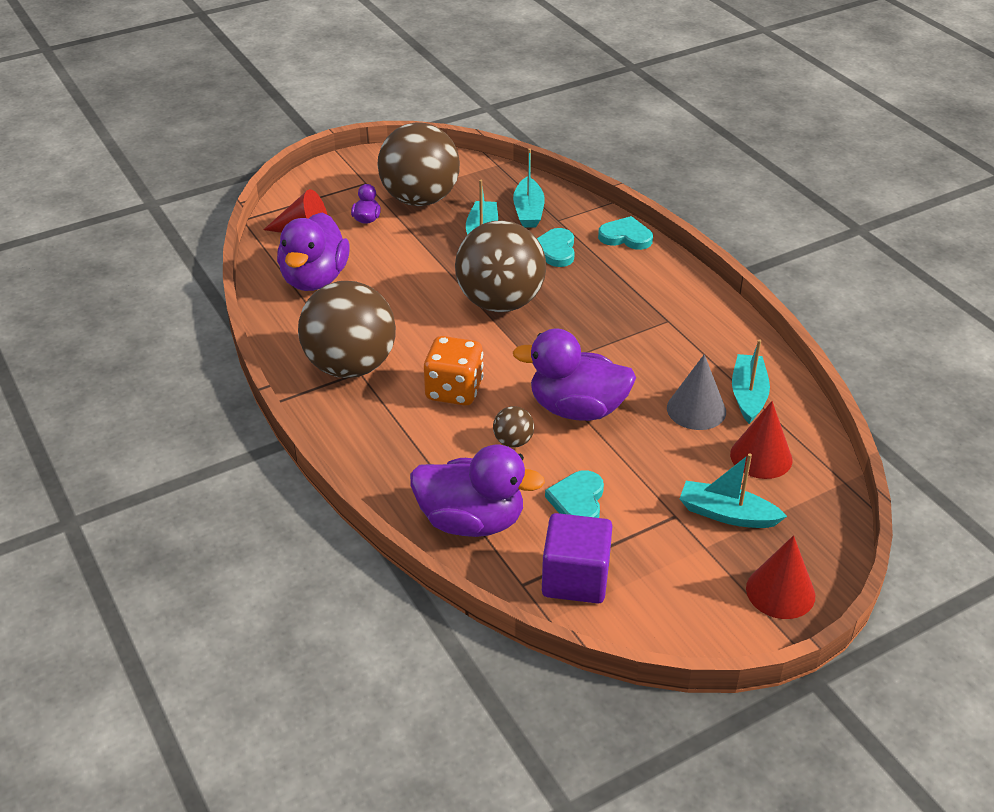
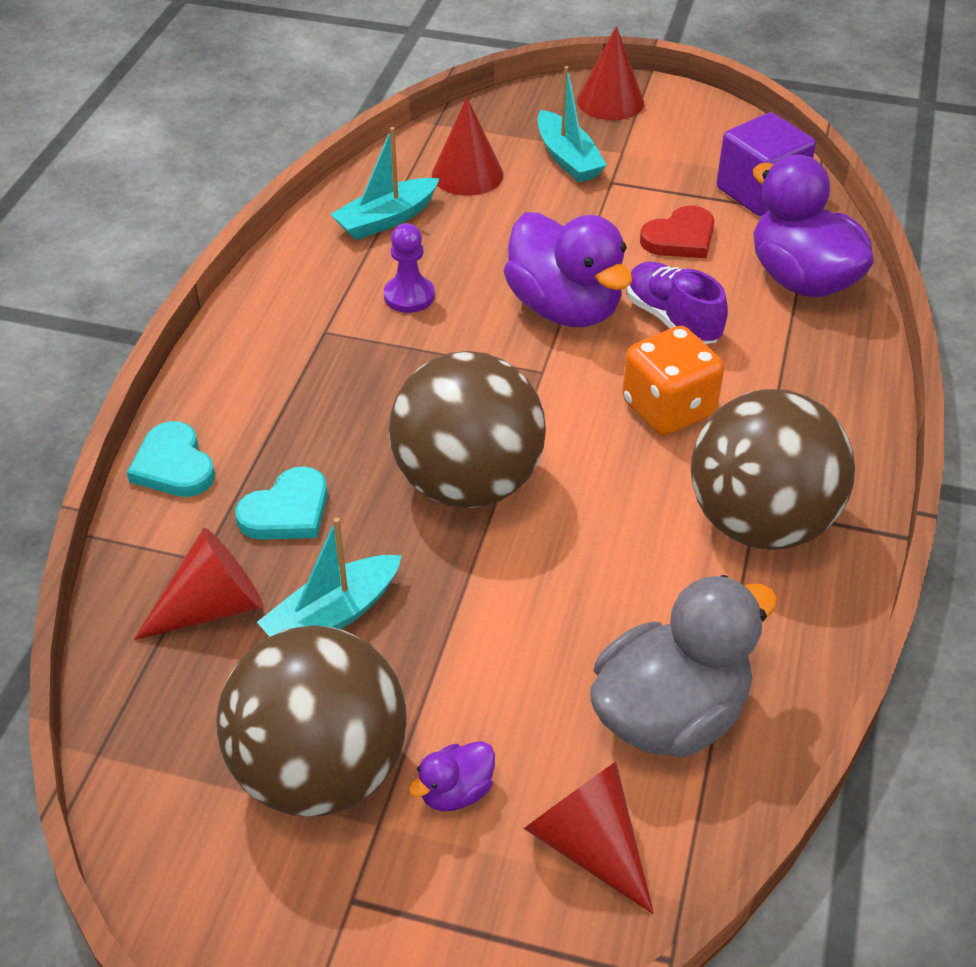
camera: 135 degrees left, 5 degrees up
(314, 279) = (670, 714): purple duck -> grey duck
(513, 441) = (672, 319): brown ball -> purple shoe
(528, 211) = (212, 607): turquoise boat -> red cone
(577, 501) = (680, 238): turquoise heart -> red heart
(661, 362) = (409, 296): none -> purple pawn
(696, 409) = (454, 238): grey cone -> none

